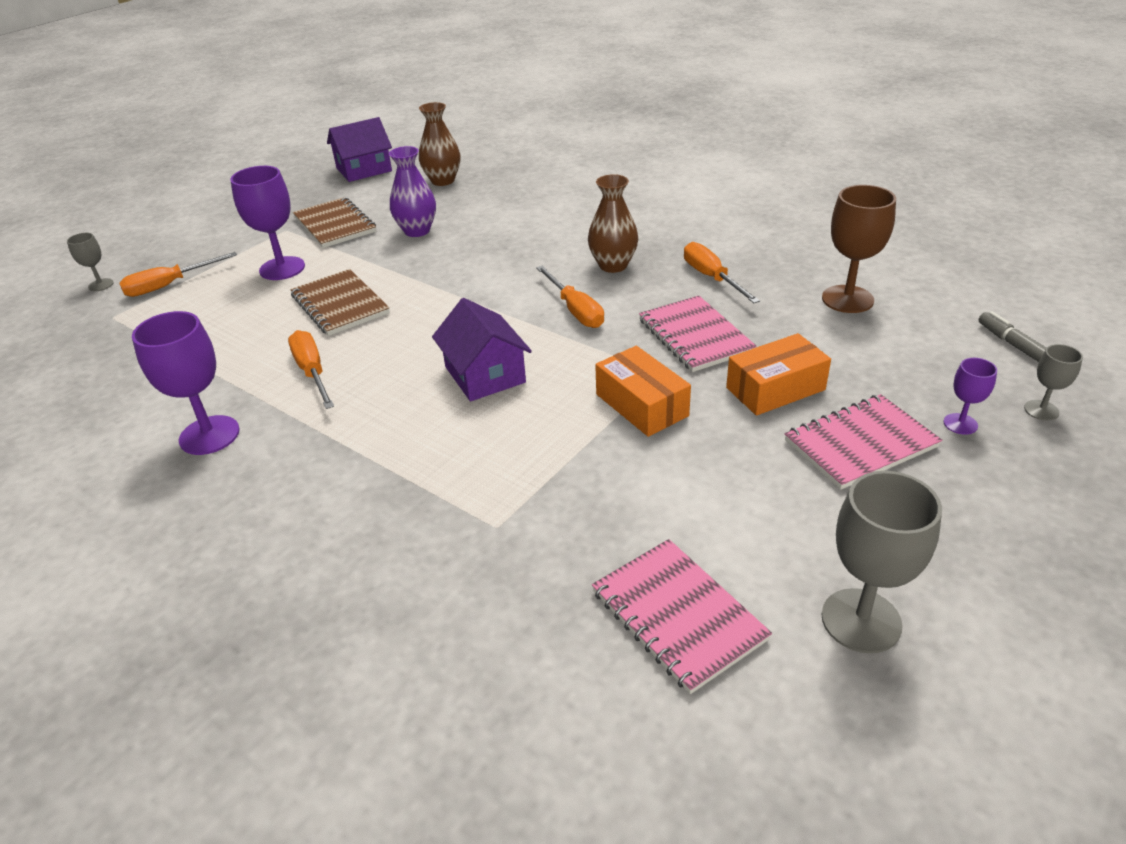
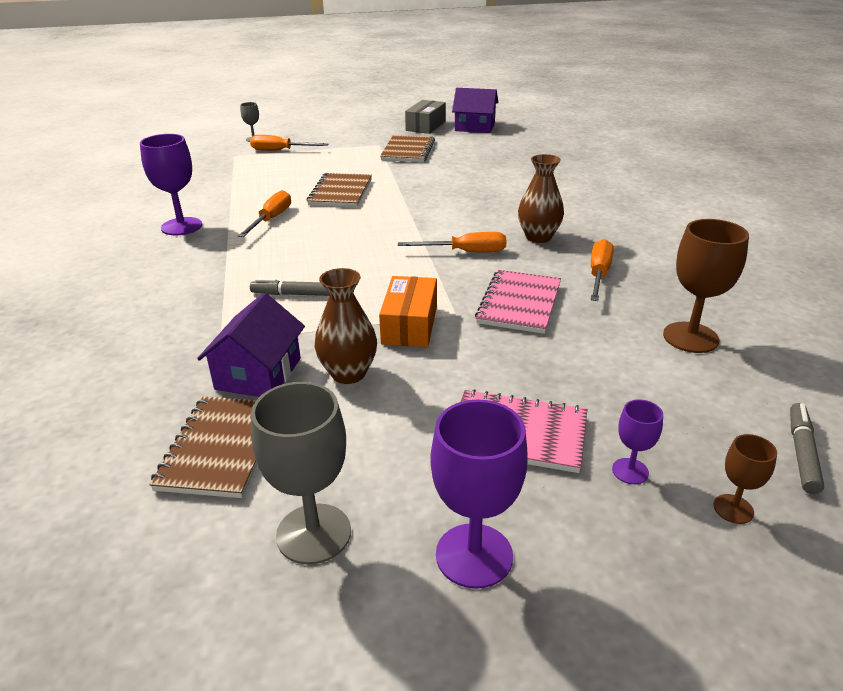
camera: 40 degrees right, 5 degrees down
(282, 268) = (344, 163): purple goblet -> purple goblet (474, 555)
(305, 187) = (425, 126): none -> grey box
(417, 231) = (448, 170): purple vase -> none
(443, 181) = (512, 148): brown vase -> brown vase (348, 373)
(485, 374) = (351, 262): purple house -> purple house (258, 374)
(486, 437) = (294, 294): none -> grey marker
(575, 310) = (465, 252): orange screwdriver -> orange screwdriver turned 105 degrees counterclockwise
(678, 615) = (222, 448): pink notebook -> brown notebook
(775, 389) = (518, 364): orange box -> none
(1041, 410) = (733, 509): grey goblet -> brown goblet

